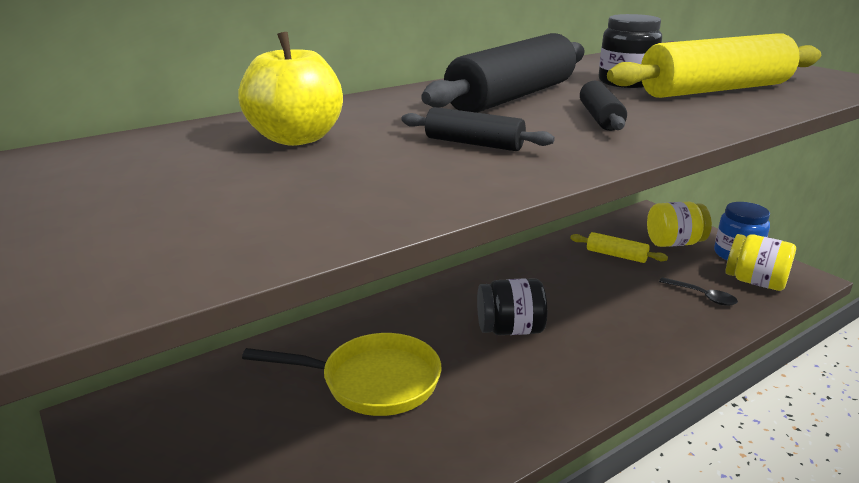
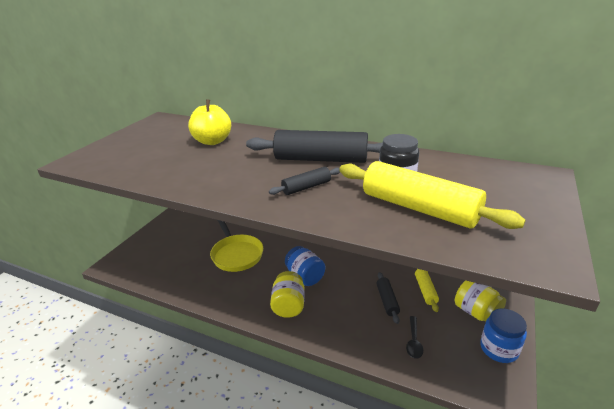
camera: 60 degrees right, 5 degrees up
(474, 143) = (235, 171): black rolling pin -> black rolling pin (387, 301)
(510, 329) = (305, 276): black jar -> blue jar
(755, 282) = (464, 366): yellow jar -> yellow jar (288, 305)

